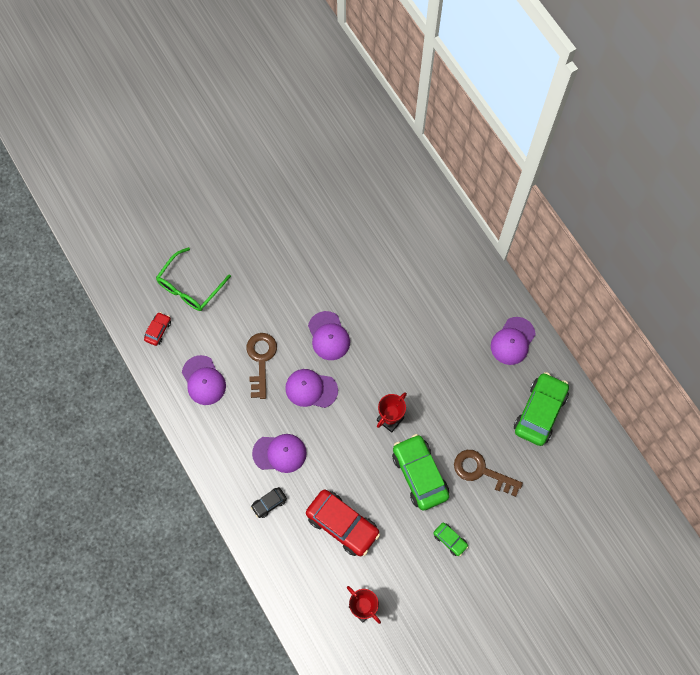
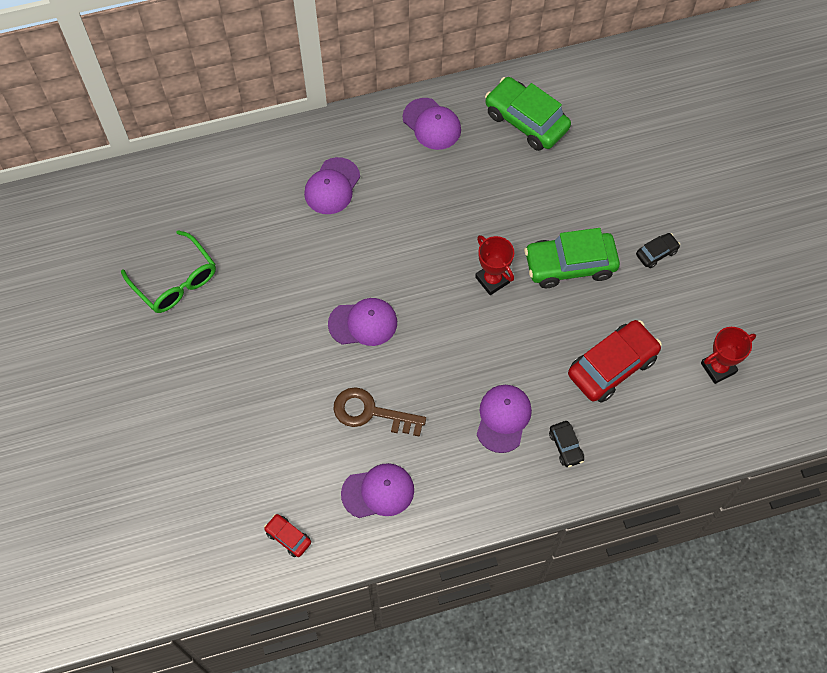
camera: 75 degrees left, 5 degrees down
(190, 287) = (237, 481): green glasses -> green glasses (175, 281)
(311, 389) = (428, 361): purple cap -> purple cap (332, 186)
(450, 540) = (656, 253): green car -> black car
(481, 471) = (582, 198): brown key -> none

